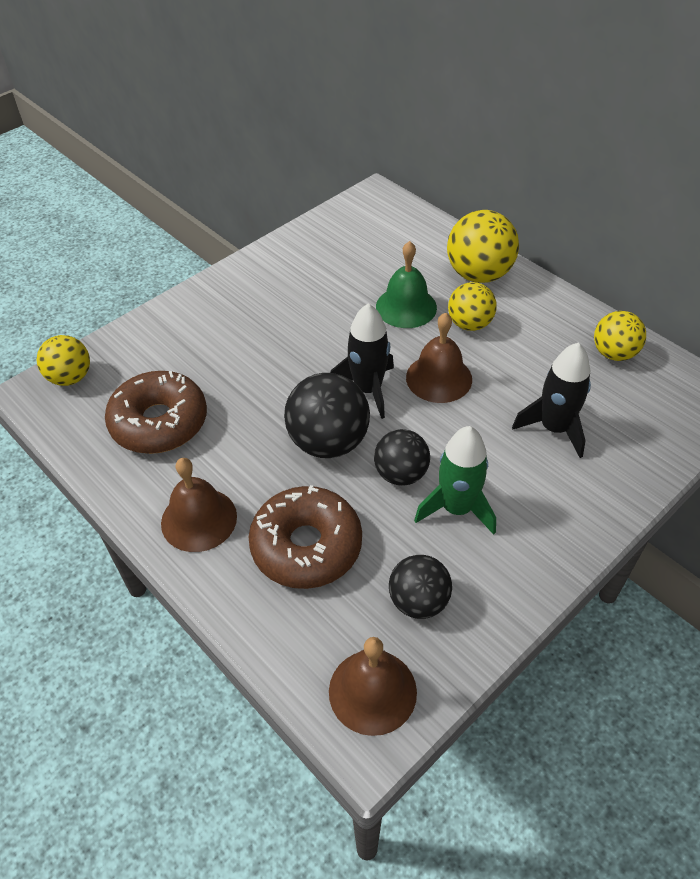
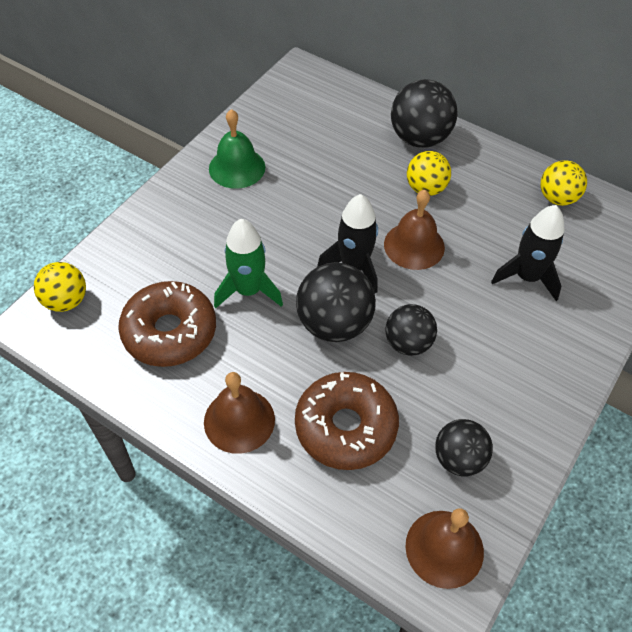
camera: 15 degrees left, 5 degrees up
(406, 307) = (364, 180): green bell -> green bell (237, 167)
(457, 508) = (466, 367): green rocket -> green rocket (248, 290)
(478, 274) = (419, 138): yellow ball -> black ball

